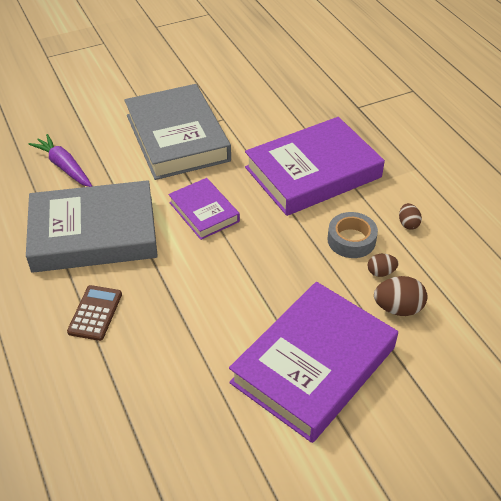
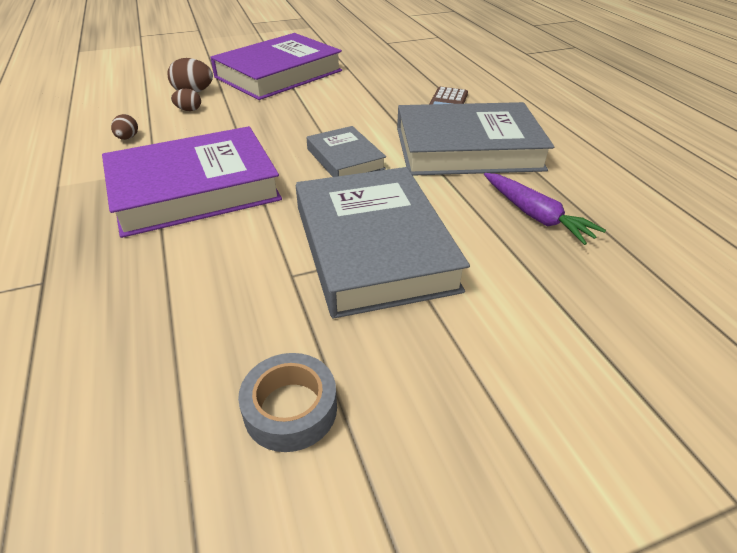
camera: 175 degrees left, 5 degrees down
(204, 212) = (345, 159): purple book -> grey book
(351, 240) = (198, 130): grey tape -> grey tape (290, 409)

